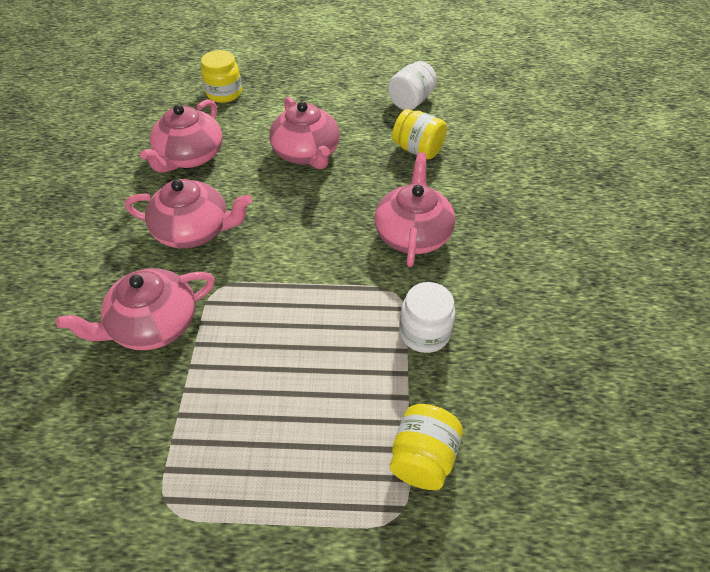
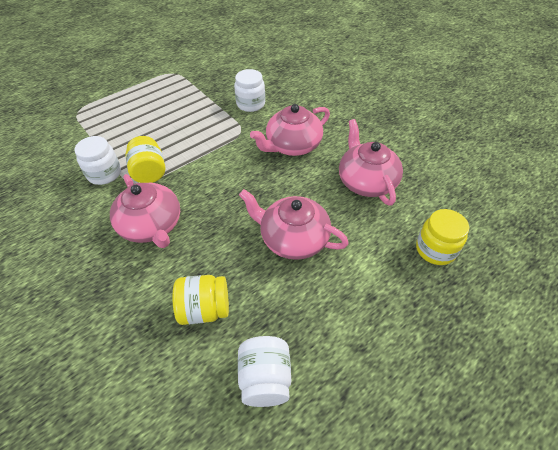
camera: 140 degrees right, 0 degrees up
(153, 325) = (250, 104): pink teapot -> white jar
(423, 458) = (76, 130): yellow jar -> yellow jar (149, 172)

